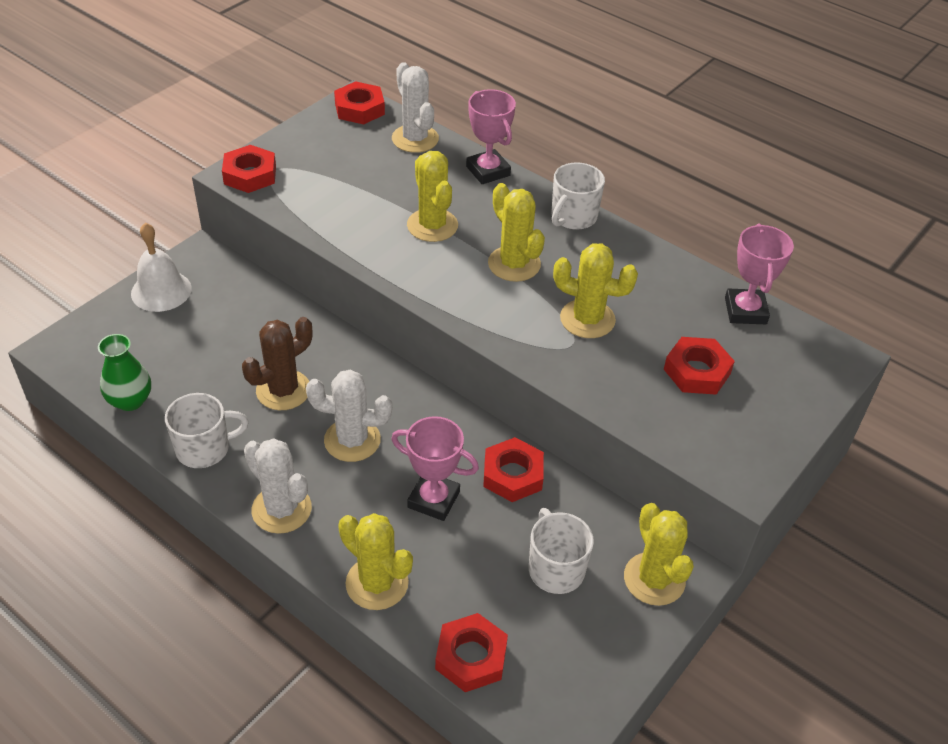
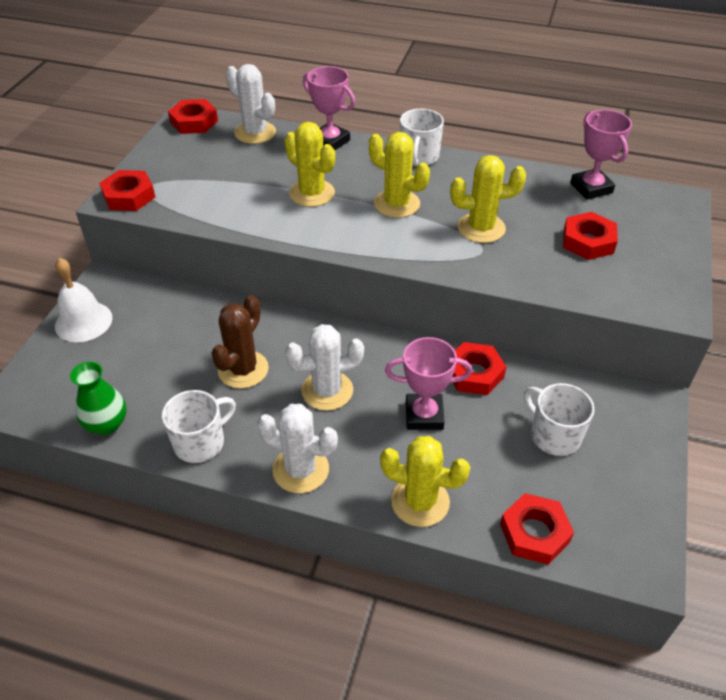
camera: 20 degrees left, 0 degrees up
(654, 579) = (631, 415): yellow cactus -> none

